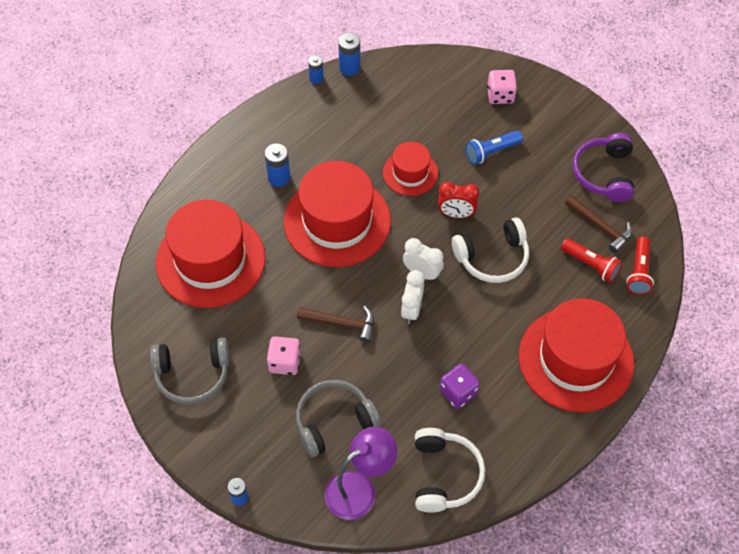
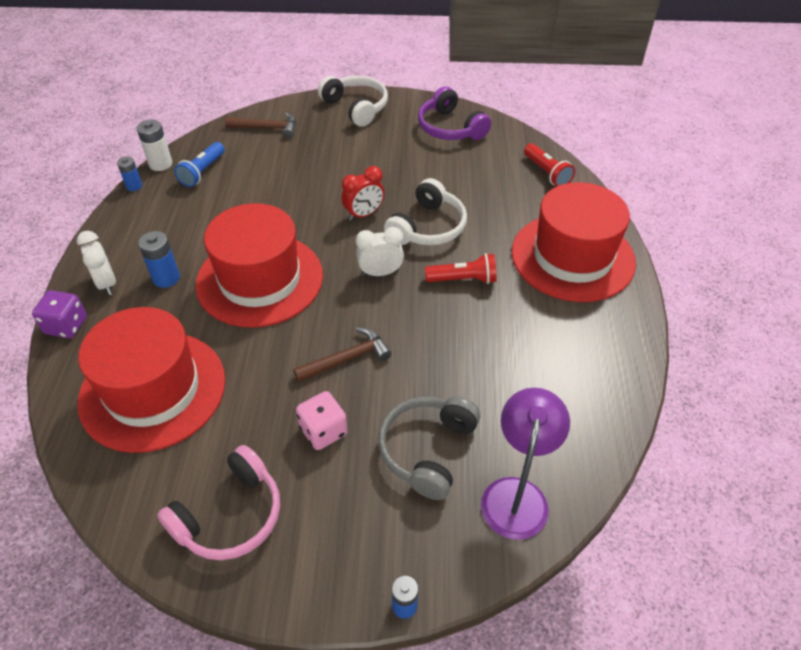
camera: 40 degrees left, 10 degrees down
(192, 375) = (230, 516): grey headphones -> pink headphones
(349, 68) = (160, 164): blue battery -> white battery
(410, 173) = (293, 207): red hat -> none
(411, 310) = (401, 306): white clock -> white clock (107, 283)
(444, 475) = (576, 420): white headphones -> white headphones (356, 107)
(458, 392) = (511, 344): purple dice -> purple dice (66, 325)
(491, 152) = (347, 158): blue flashlight -> blue flashlight (202, 172)
(500, 95) = (315, 120): pink dice -> none
(591, 265) = (508, 188): red flashlight -> red flashlight (463, 279)
(600, 226) = (486, 161): brown hammer -> brown hammer (267, 128)

